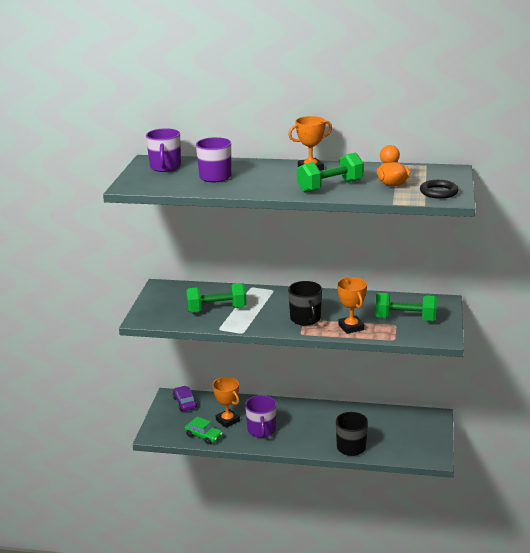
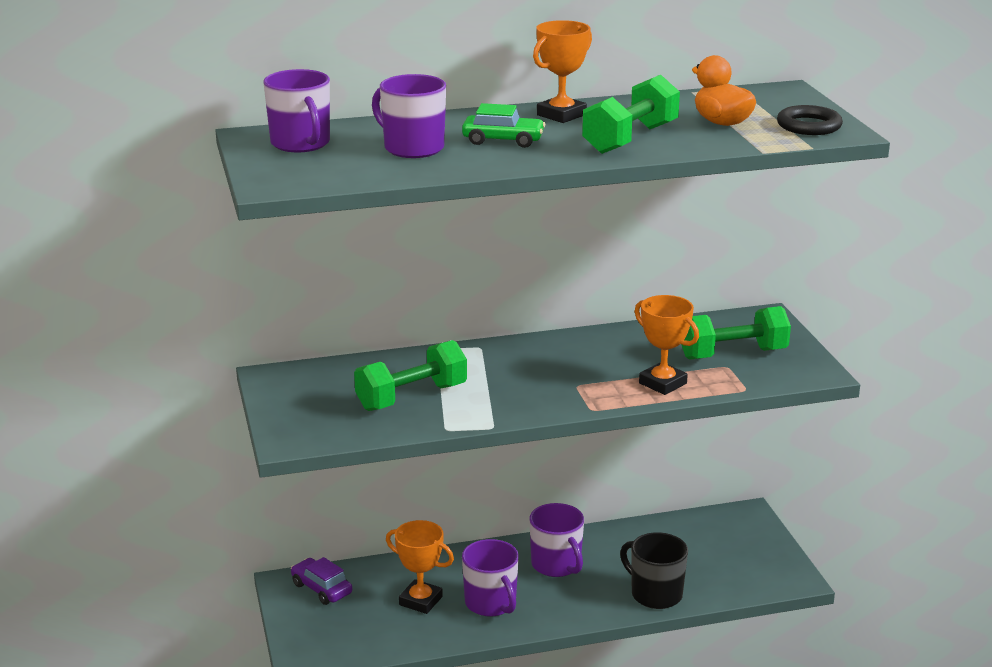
camera: 25 degrees left, 0 degrees up
(203, 436) = (398, 638): green car -> green car (503, 140)
(305, 319) = (578, 384): black mug -> none
(309, 419) = (556, 565): none -> purple mug

